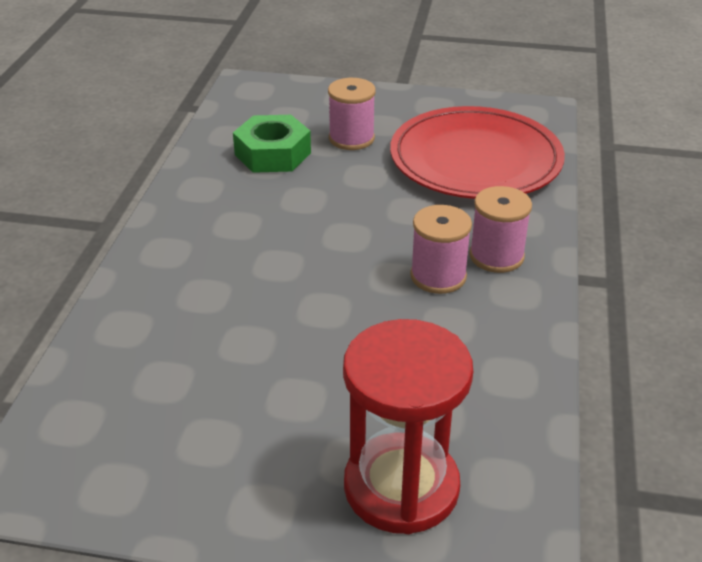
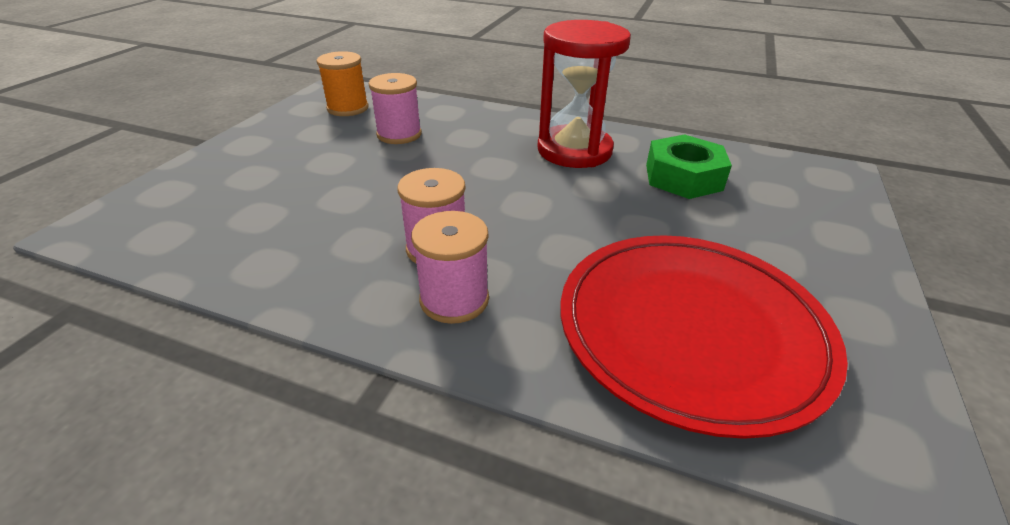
camera: 100 degrees right, 0 degrees up
(115, 436) = (348, 108): none -> orange spool
(351, 138) = (729, 229): pink spool -> pink spool (399, 134)
(401, 487) = (208, 191): red hourglass -> red hourglass (574, 150)

